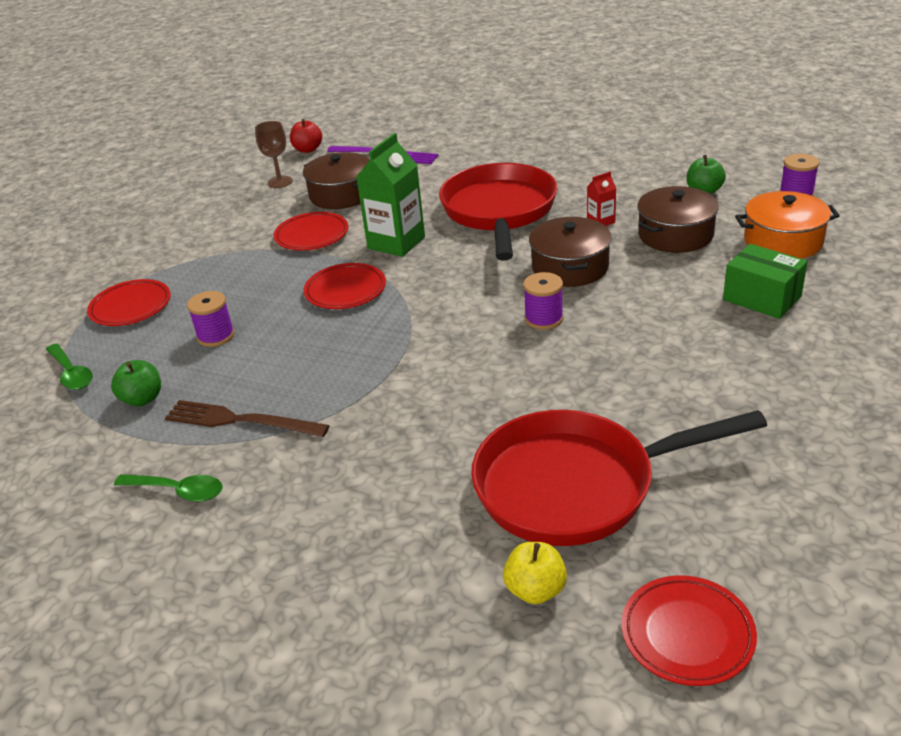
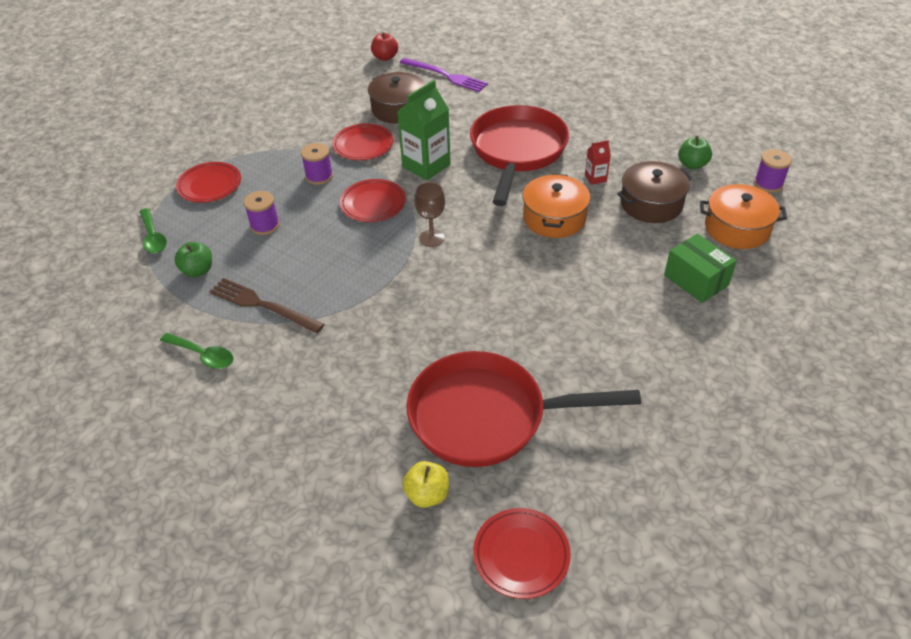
camera: 10 degrees right, 10 degrees up
(280, 182) = (353, 86): brown goblet -> brown goblet (432, 238)
(544, 319) = (516, 263): purple spool -> purple spool (319, 176)
(570, 267) = (554, 218): brown pot -> orange pot

